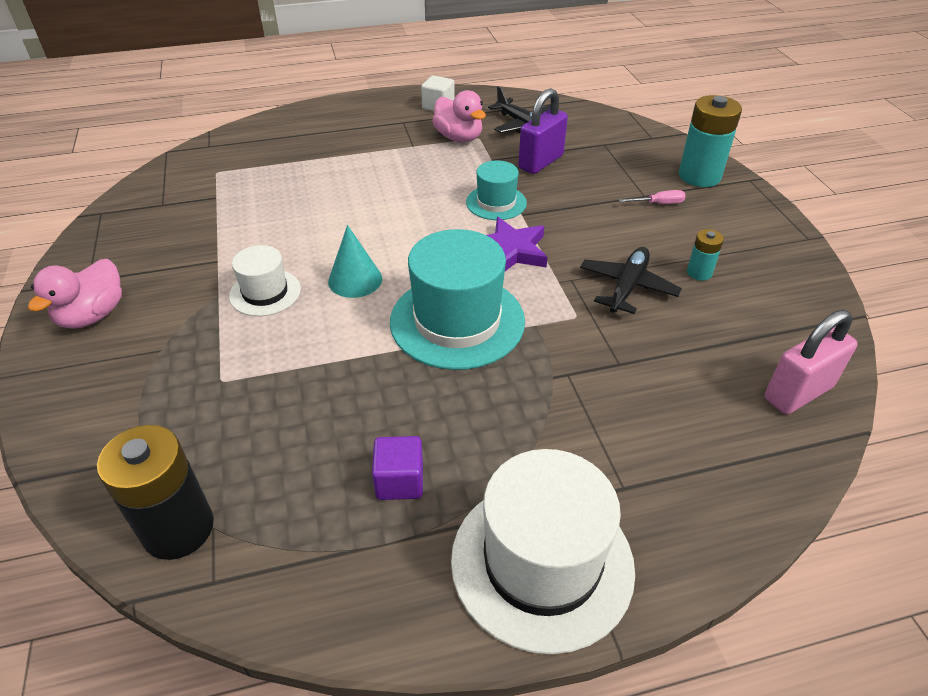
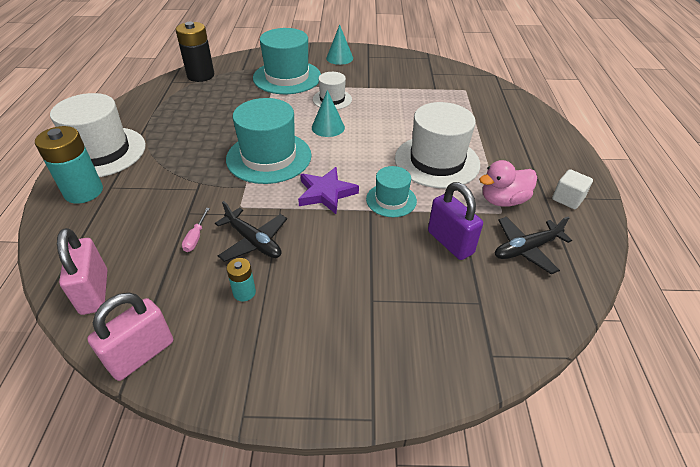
camera: 105 degrees right, 0 degrees up
(93, 315) = (339, 58): pink duck -> turquoise cone
(182, 370) = (287, 77): none -> turquoise hat
(399, 481) = (177, 123): purple cube -> none
(406, 180) = (437, 161): none -> white hat
(659, 203) = (354, 306): pink screwdriver -> pink screwdriver (196, 238)
(699, 176) = (394, 366): turquoise battery -> turquoise battery (83, 192)
(822, 317) = (141, 354): none -> pink padlock

